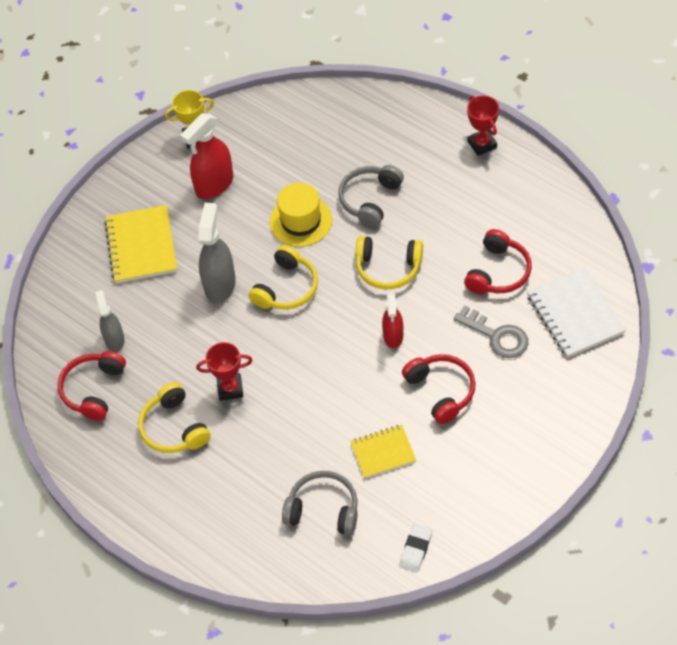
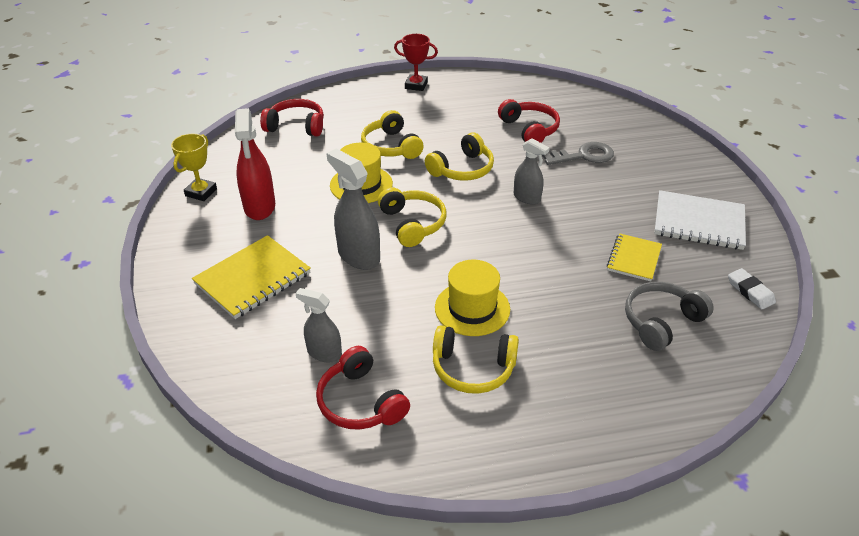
camera: 55 degrees left, 15 degrees down
(141, 246) = (253, 279): yellow notebook -> yellow notebook turned 75 degrees counterclockwise
(230, 388) = (472, 308): red trophy -> yellow hat
(370, 199) = (391, 146): grey headphones -> yellow headphones
(393, 336) = (527, 198): red spray bottle -> grey spray bottle
(441, 391) = (605, 202): red headphones -> red headphones (296, 126)
(575, 314) = (603, 119): white notebook -> white notebook (698, 222)

